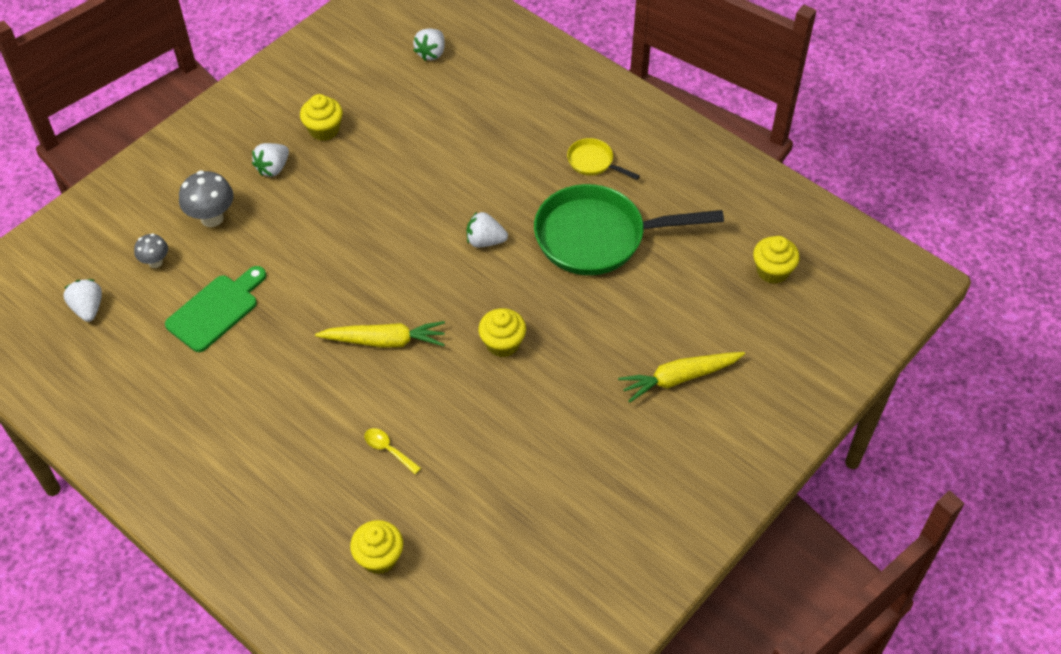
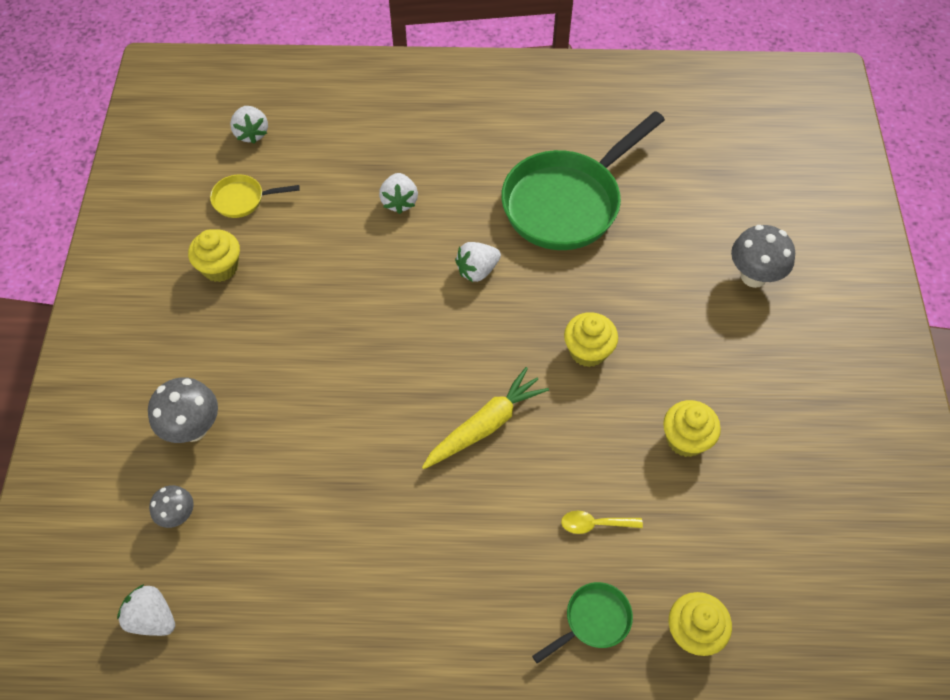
camera: 40 degrees left, 5 degrees up
(216, 310) = (292, 517): green cutting board -> none
(273, 168) = (207, 337): white strawberry -> white strawberry (399, 202)
(325, 502) = (593, 621): none -> green pan
(593, 162) = (495, 141): yellow pan -> yellow pan (243, 199)
(679, 378) = (753, 276): yellow carrot -> grey mushroom
(772, 271) = (725, 139): yellow cupcake -> yellow cupcake (686, 439)

